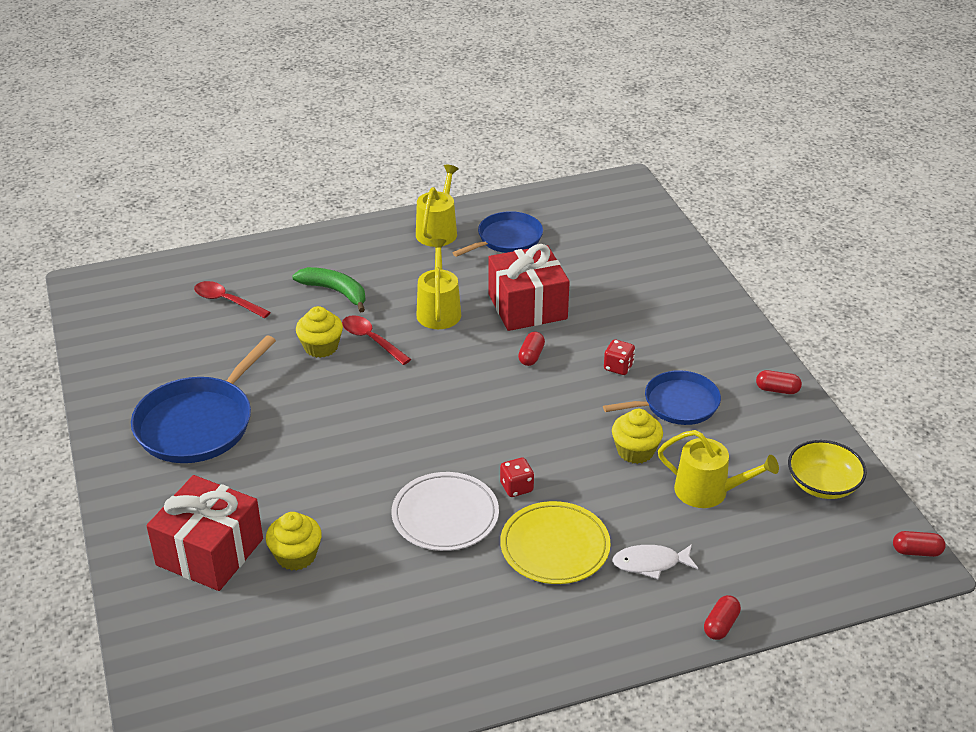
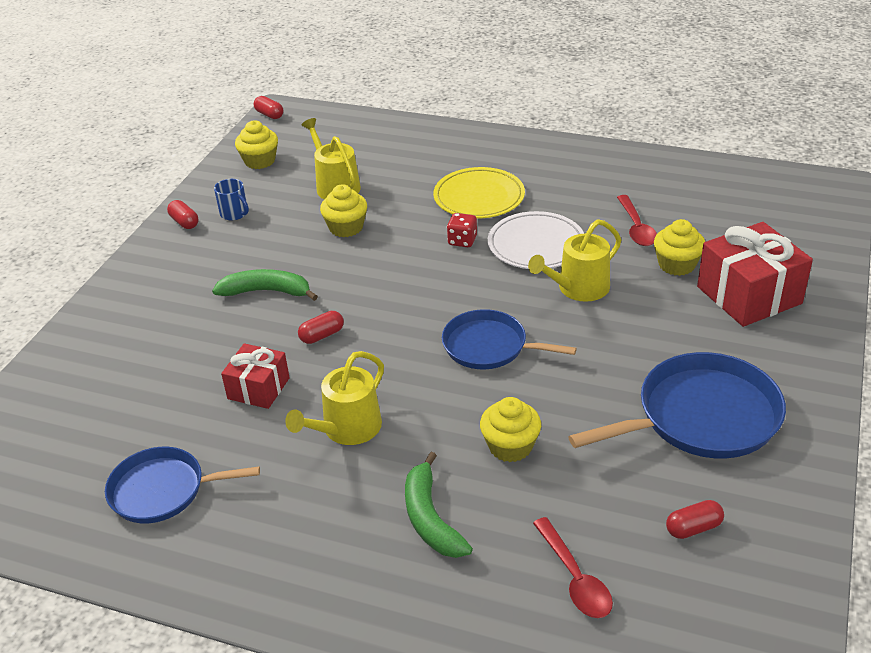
camera: 140 degrees left, 0 degrees up
(371, 340) = (450, 428): red spoon -> red spoon (636, 228)
(438, 231) = (217, 552): yellow watering can -> yellow watering can (578, 288)
(527, 306) = (258, 388): red gift -> red gift, size x0.59
(618, 367) = (266, 291): red dice -> green banana
(650, 563) = (429, 166): white fish -> none
(677, 404) = (268, 244): blue pan -> blue pan (489, 346)
(721, 625) = (429, 127): red capsule -> red capsule (693, 528)
(751, 418) = (234, 213): none -> blue mug
(823, 484) = (260, 161): yellow bowl -> yellow cupcake

